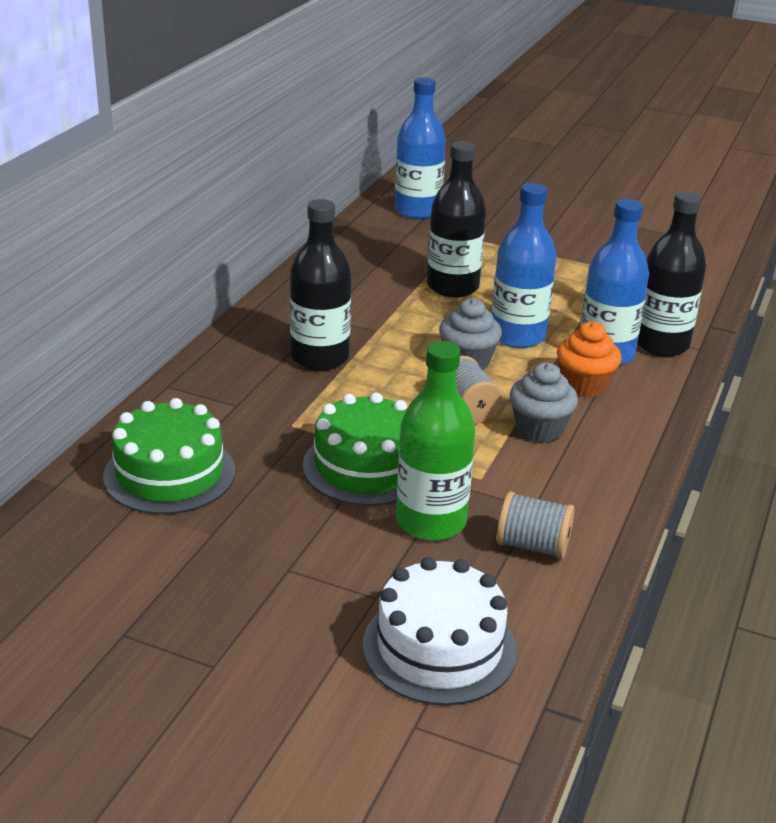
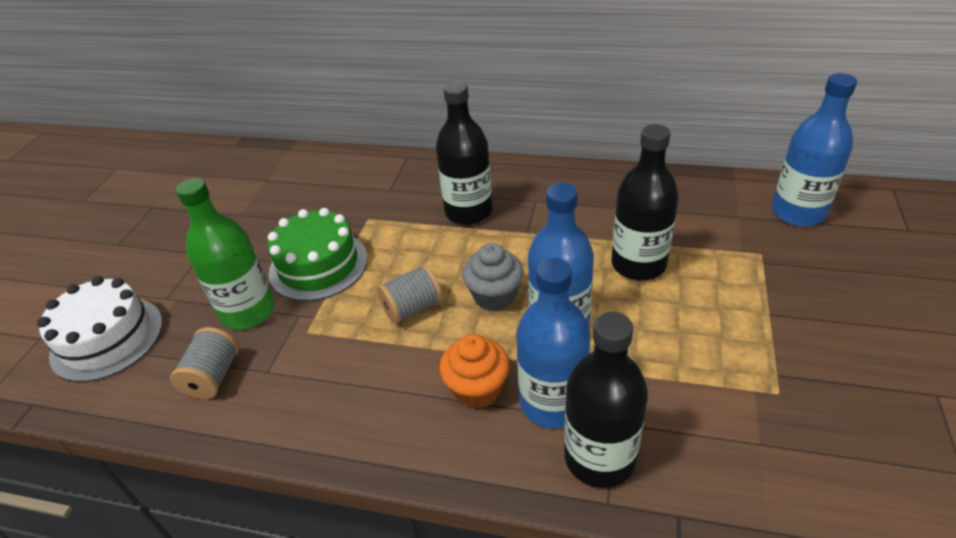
camera: 85 degrees right, 10 degrees up
(169, 474) = (303, 183): green cake -> none
(539, 429) = (388, 362): grey cupcake -> none

